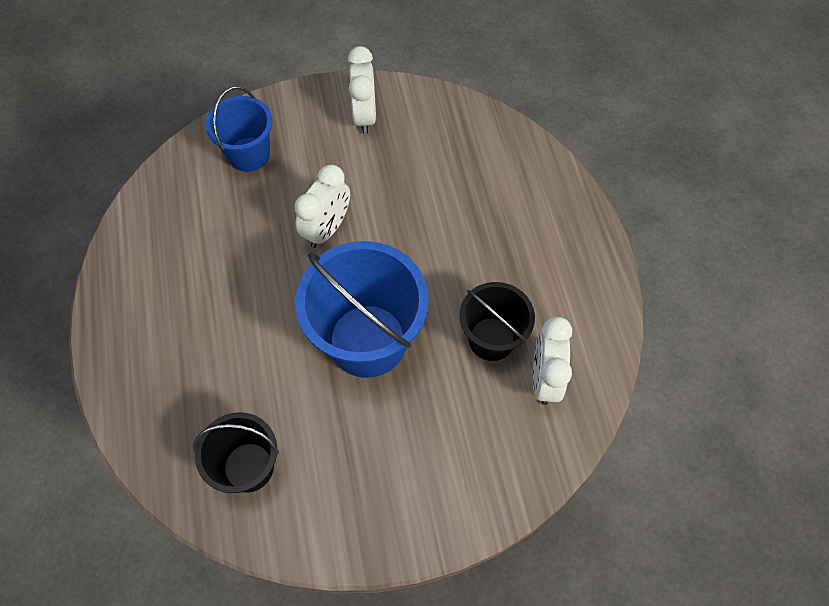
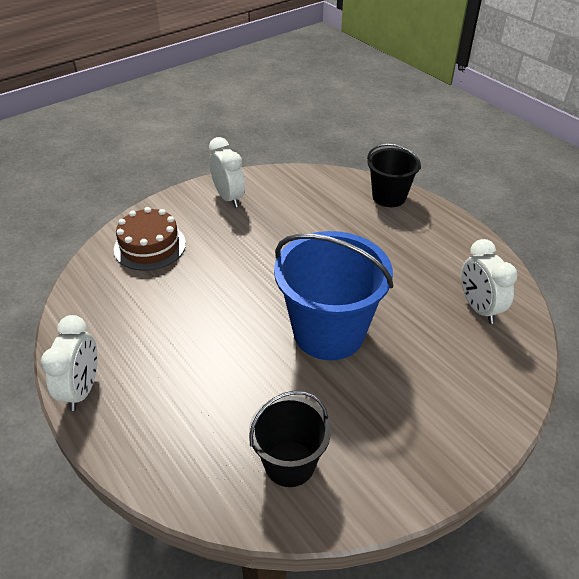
camera: 25 degrees left, 20 degrees down
(249, 154) = (150, 246): blue bucket -> brown cake
(327, 229) = (246, 272): white clock -> white clock (82, 389)
(491, 339) = (422, 298): black bucket -> black bucket (389, 197)

